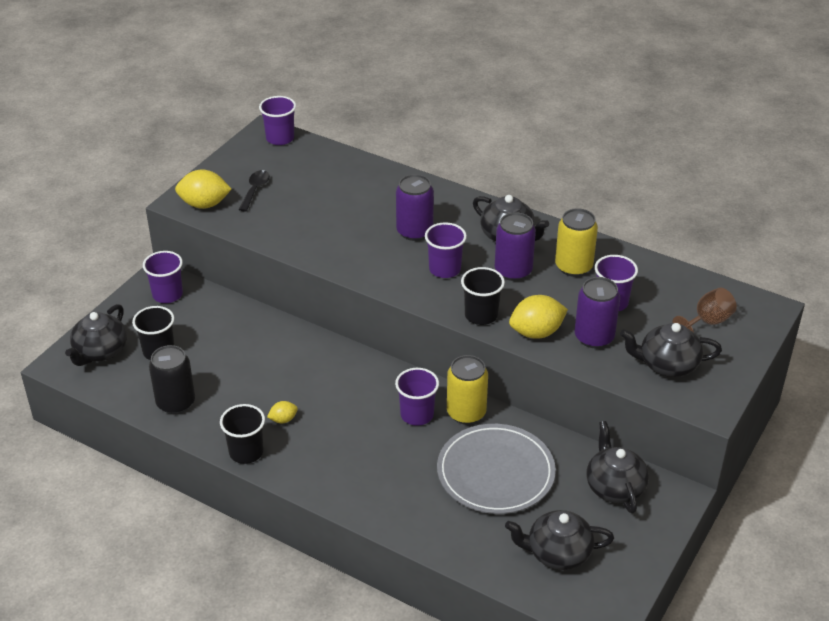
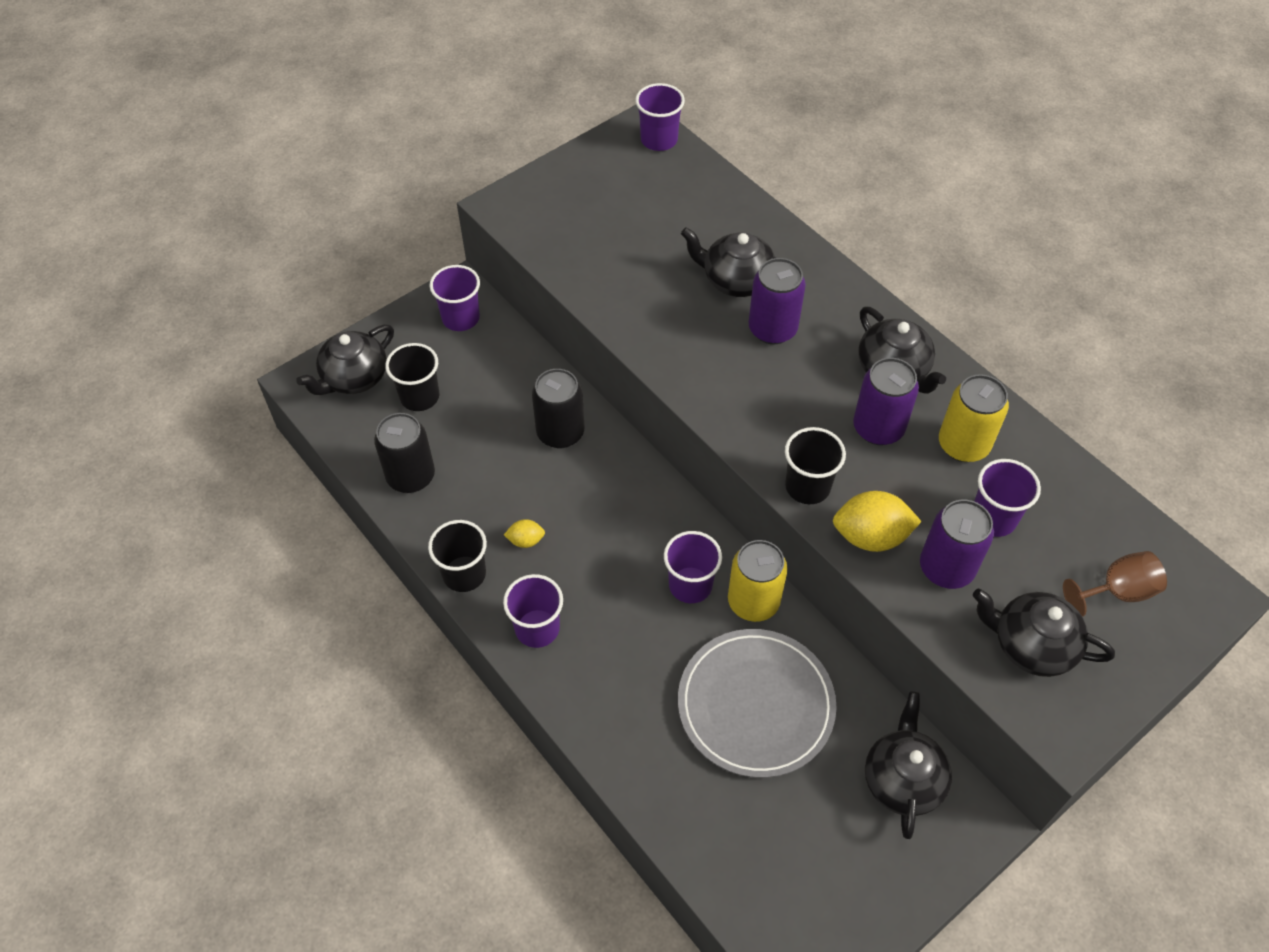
camera: 20 degrees right, 15 degrees up
(204, 204) = (527, 217): yellow lemon -> none
(255, 190) = (597, 211): black spoon -> none
(278, 347) = (560, 432): none -> black can
(444, 269) = (788, 399): purple cup -> purple cup (537, 628)
(557, 553) = (787, 856): black teapot -> black teapot (736, 280)

